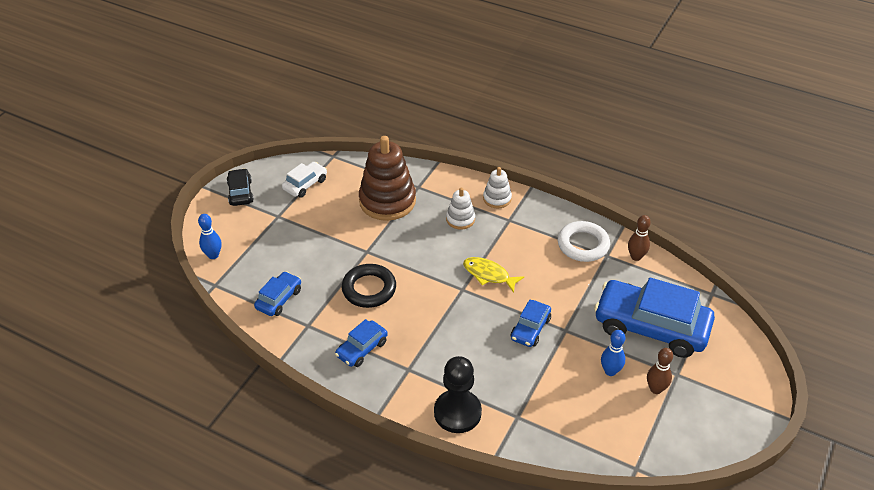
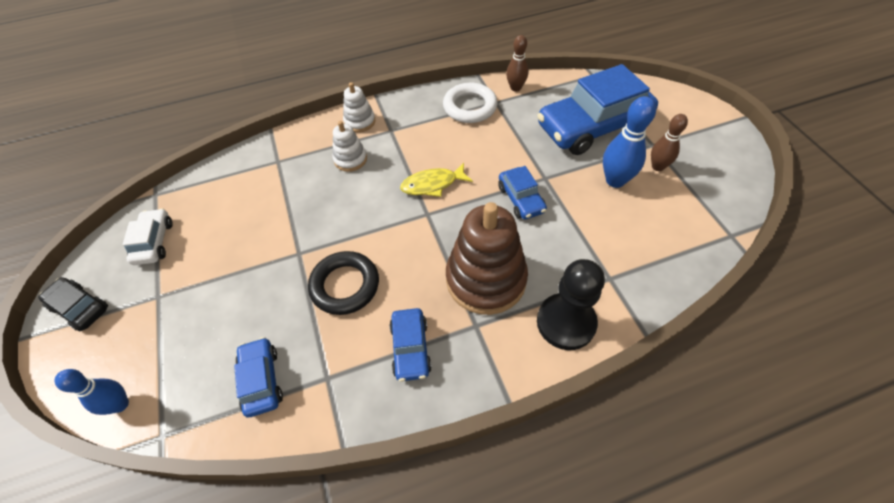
camera: 45 degrees left, 10 degrees up
(387, 201) = (263, 194): brown stacking toy -> brown stacking toy (486, 279)
(610, 371) = (615, 180): blue bowling pin -> blue bowling pin, size x1.51

